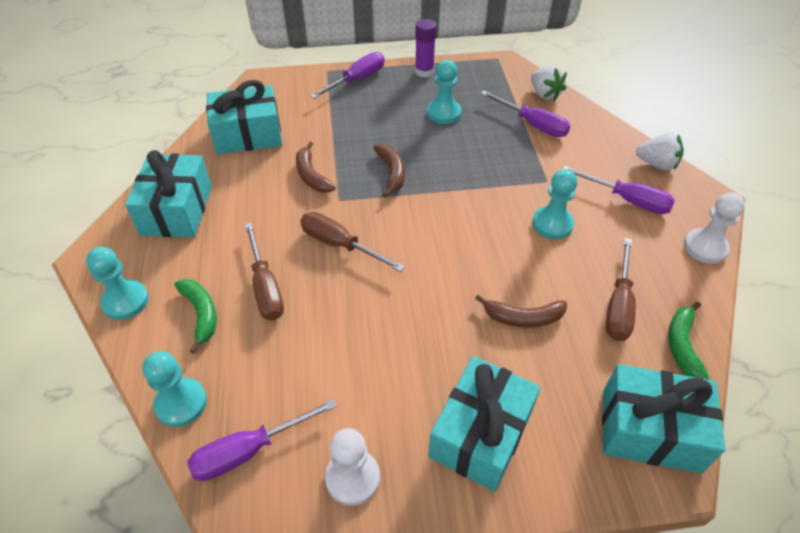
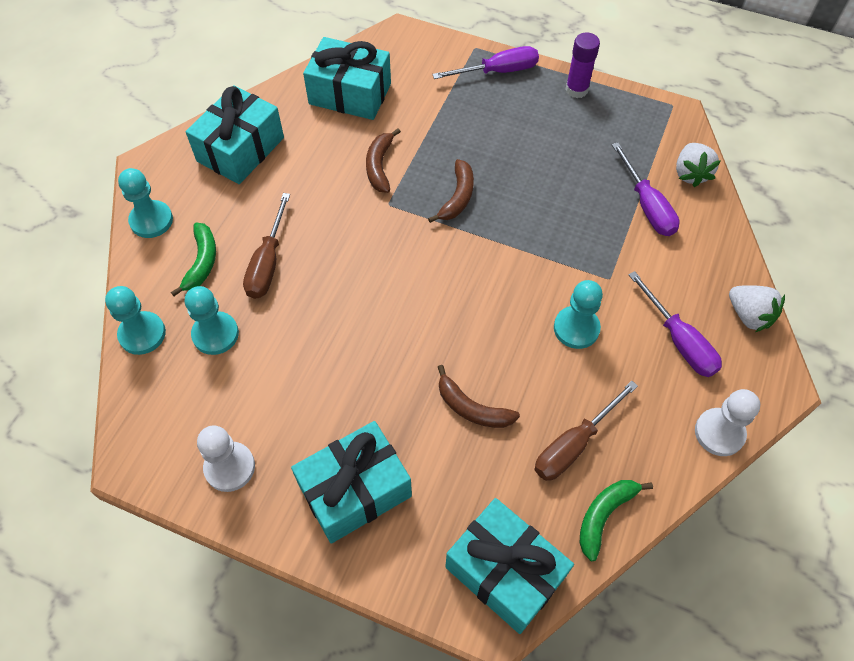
camera: 30 degrees right, 10 degrees up
(249, 450) = (168, 401): purple screwdriver -> none
(340, 245) = (357, 252): brown screwdriver -> none
(443, 113) = (560, 150): turquoise pawn -> turquoise pawn (215, 334)

